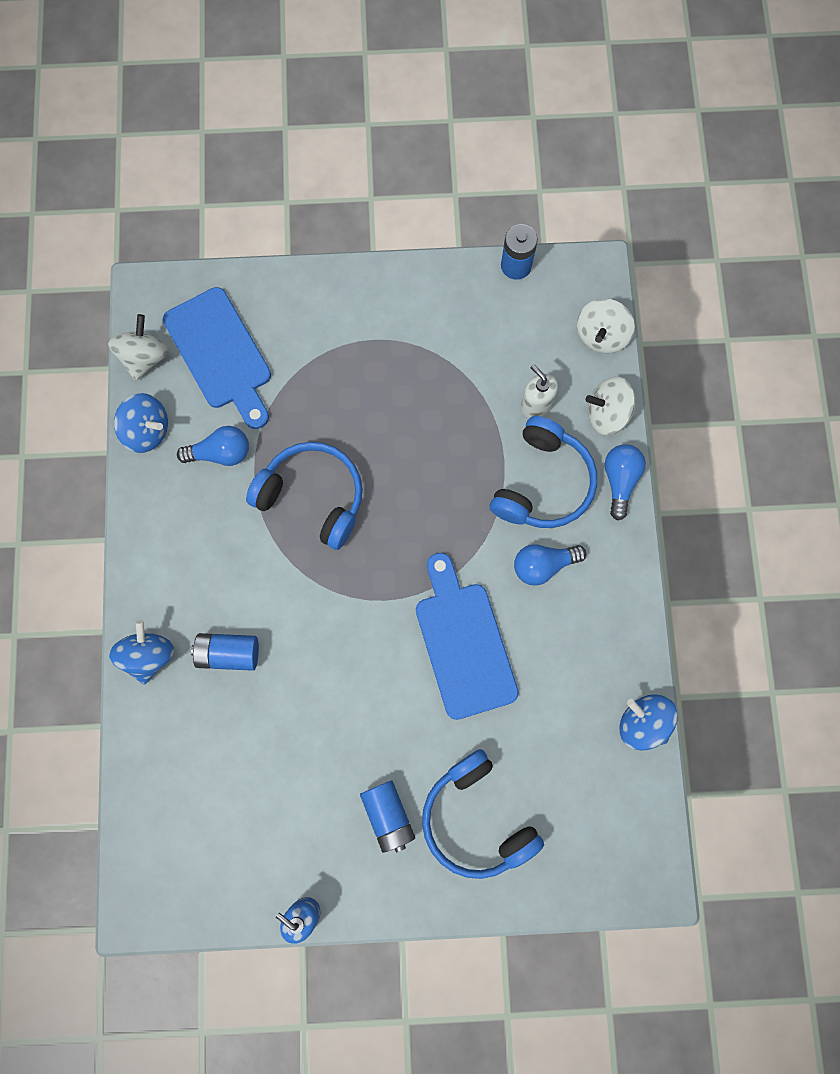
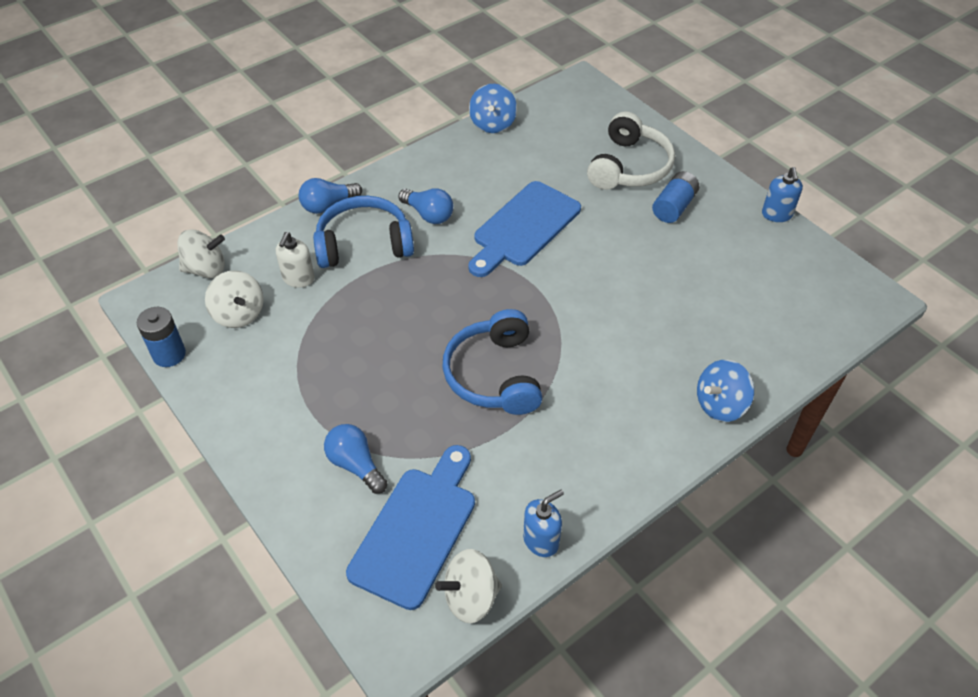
camera: 125 degrees left, 25 degrees down
(147, 430) = (541, 540): blue spinning top -> blue soap dispenser
(221, 453) = (512, 465): blue light bulb -> blue light bulb (355, 464)
(228, 653) = (665, 354): blue battery -> none
(477, 818) = (629, 167): blue headphones -> white headphones
(607, 414) = (276, 235): white spinning top -> white spinning top (239, 314)

